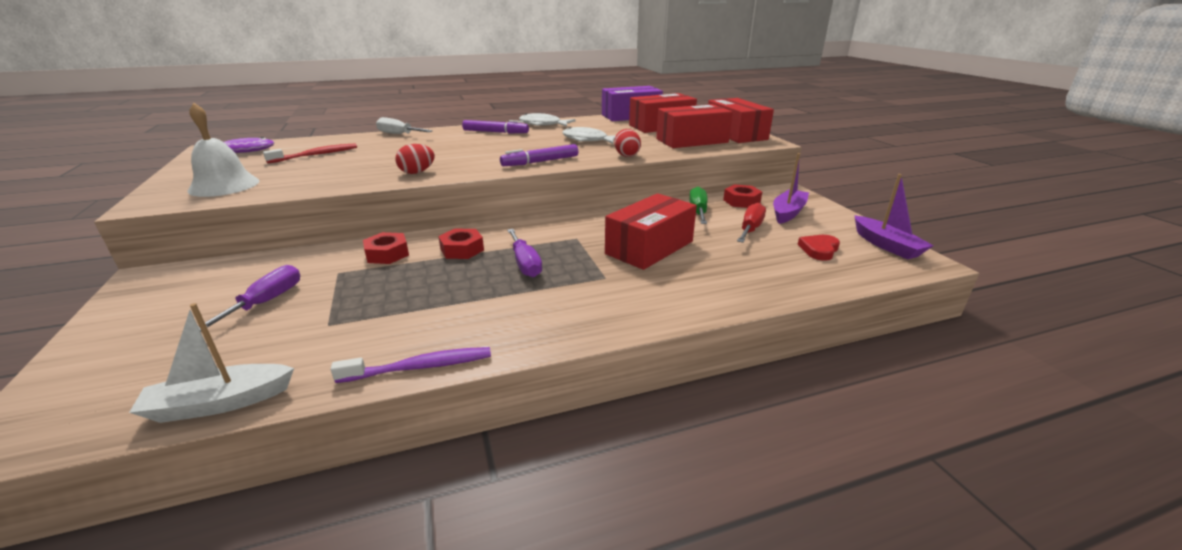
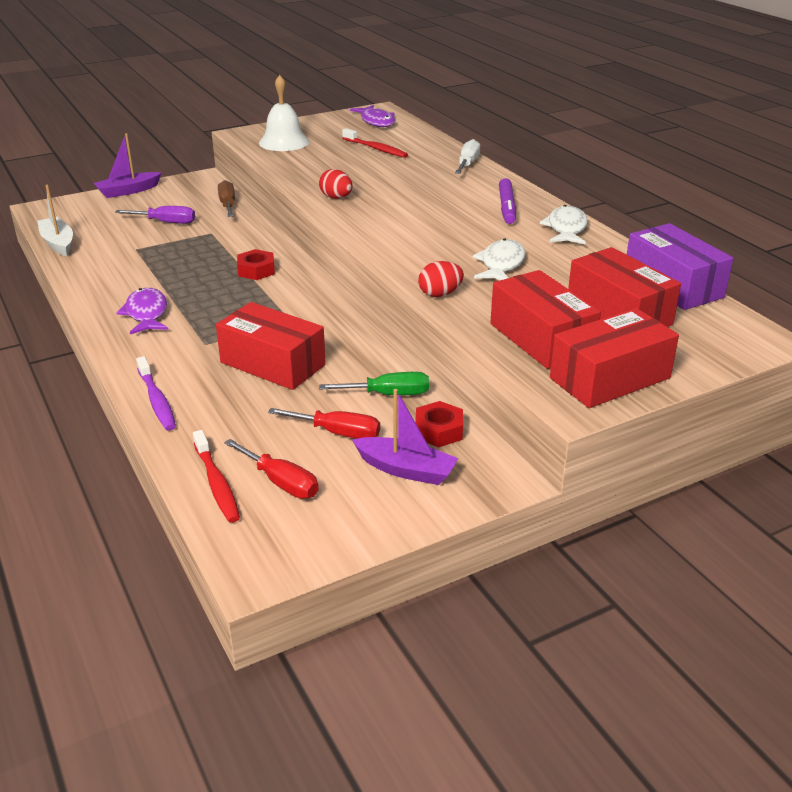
camera: 80 degrees right, 5 degrees up
(267, 261) = (228, 205): none -> brown screwdriver
(387, 254) = (244, 242): red nut -> none
(419, 367) = (80, 289): purple toothbrush -> purple toothbrush (156, 400)
(524, 311) = (146, 313): none -> purple fish
(525, 264) = (229, 303): purple screwdriver -> none
(540, 162) = (391, 247): purple marker -> none
(819, 250) = (281, 482): red heart -> red screwdriver
(831, 273) = (216, 483): none -> red toothbrush
(886, 245) = (303, 546): purple boat -> purple boat (128, 191)

